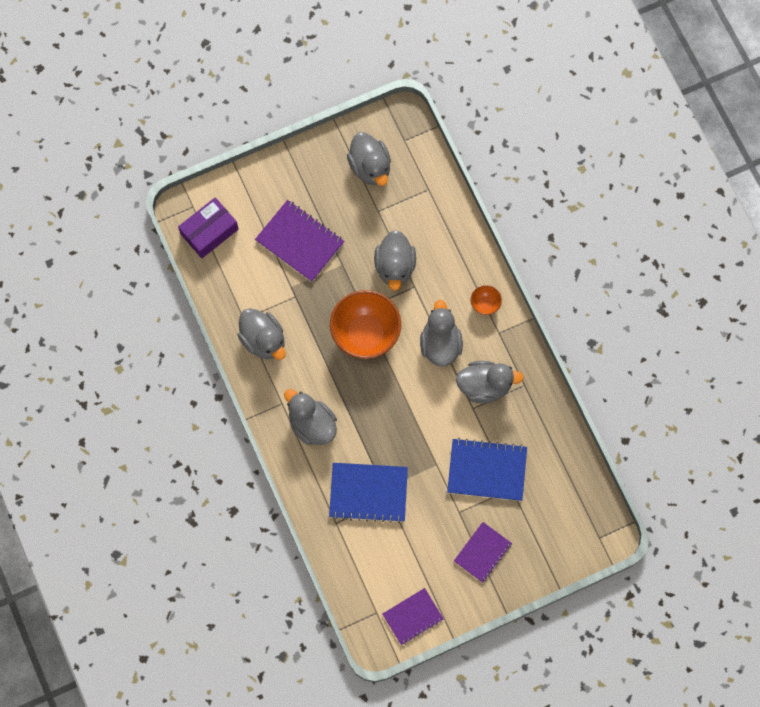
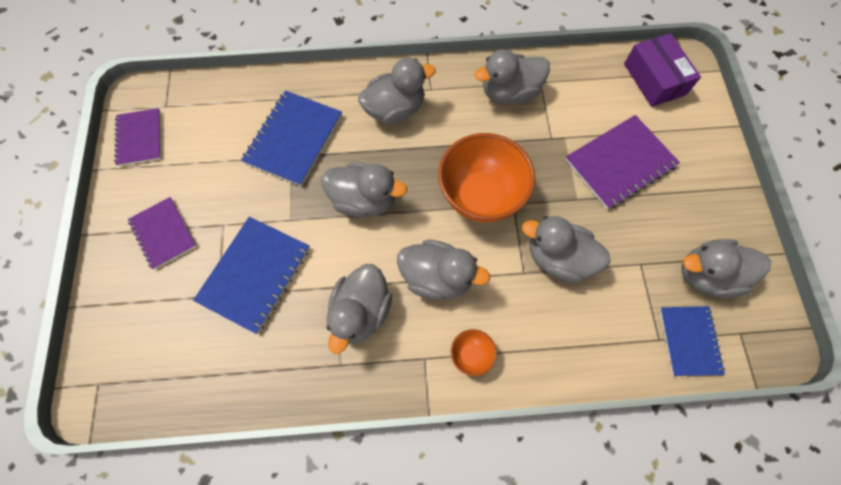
camera: 110 degrees right, 5 degrees down
(400, 417) = (364, 200): none -> grey duck
(422, 171) = (689, 341): none -> blue notebook

